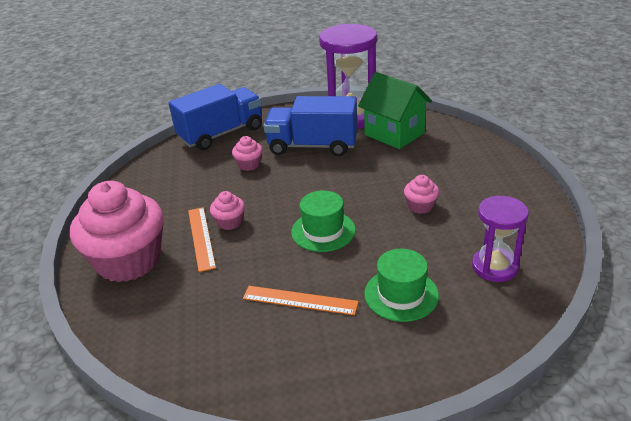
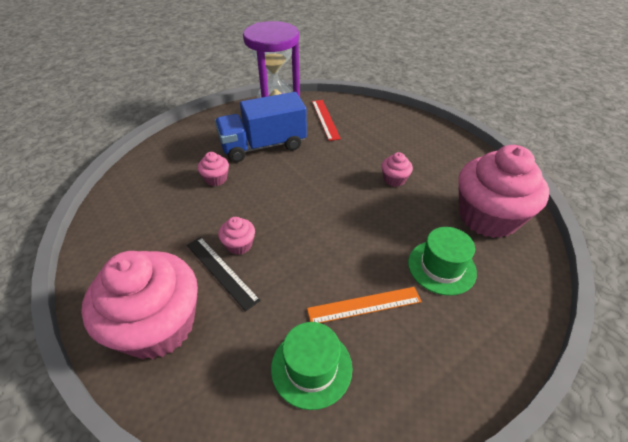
camera: 30 degrees left, 10 degrees up
(201, 238) = (221, 271): orange ruler -> black ruler
(221, 134) = (165, 153): blue truck -> none
(323, 231) = (333, 227): green hat -> green hat (311, 367)
(394, 134) = (325, 119): green house -> red ruler
(494, 267) = (487, 217): purple hourglass -> pink cupcake

